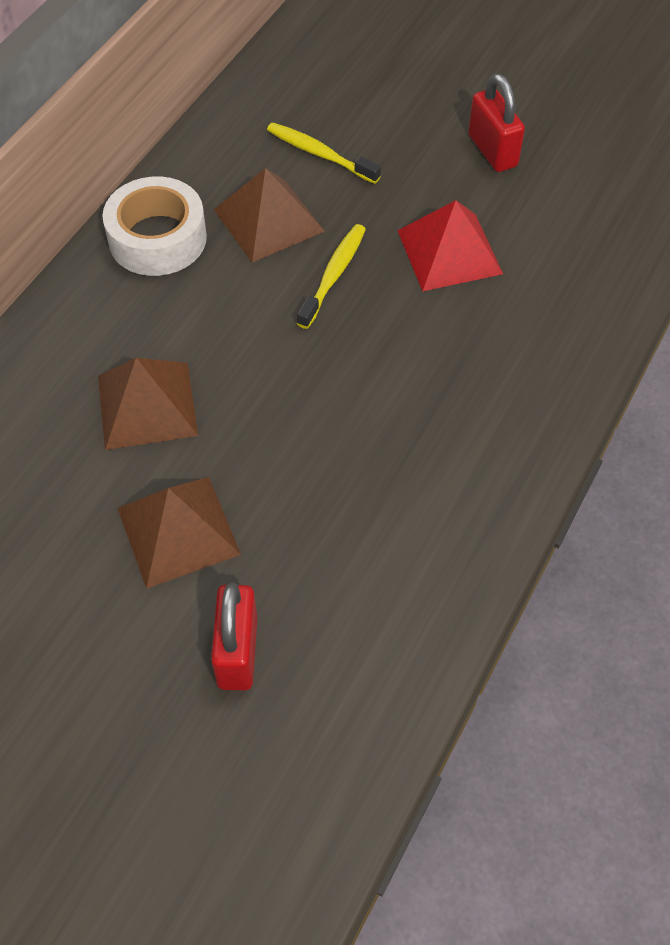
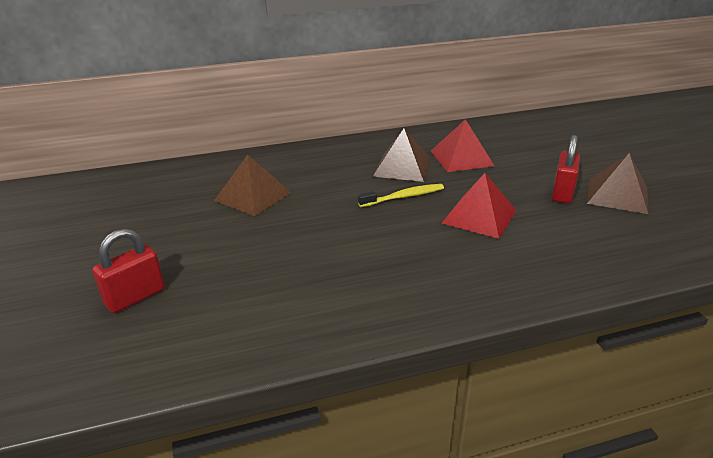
camera: 45 degrees right, 25 degrees down
(157, 238) = (345, 152): white tape -> none
(178, 531) = (191, 241): brown pyramid -> brown pyramid (617, 195)
(320, 154) = (461, 158): yellow toothbrush -> red pyramid

